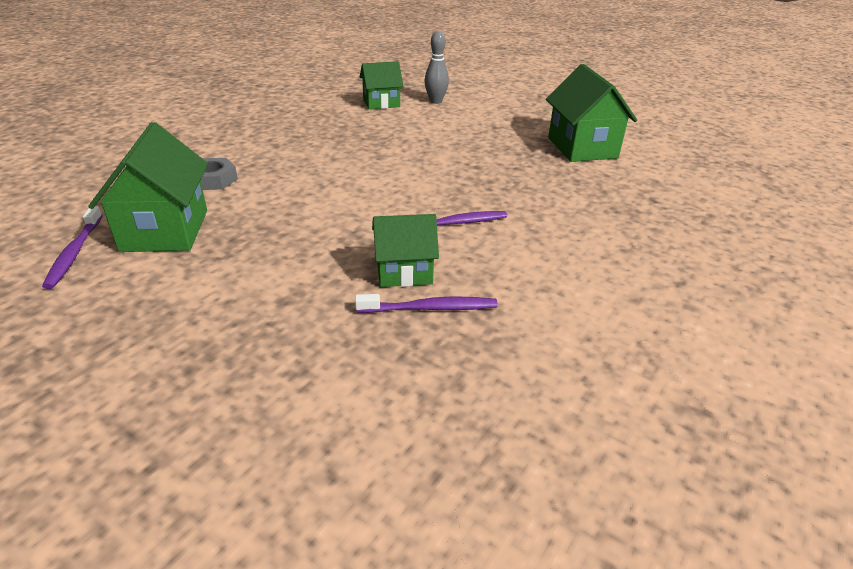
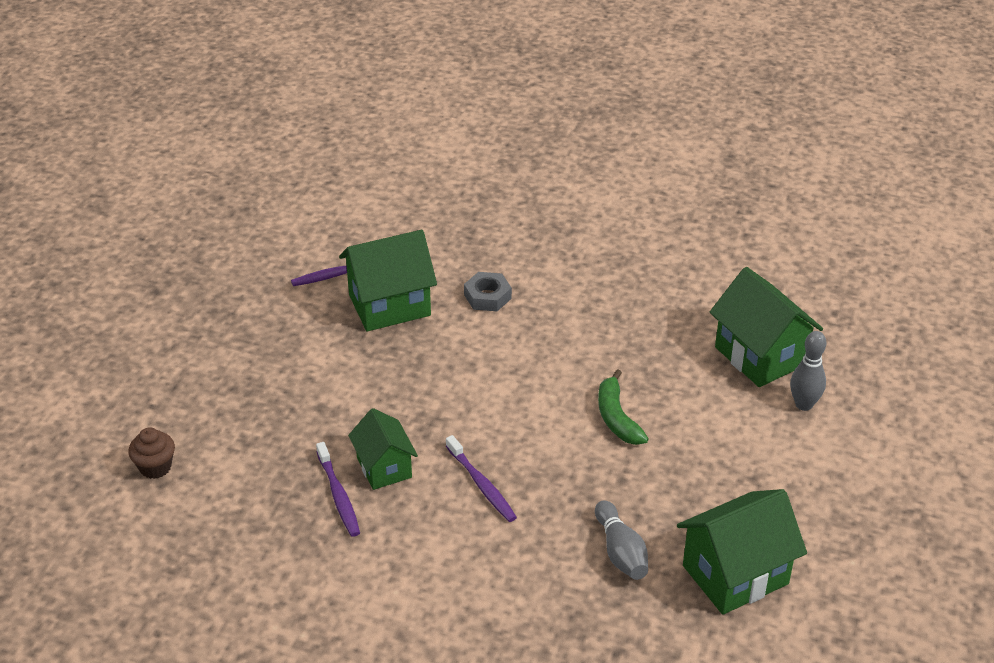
camera: 75 degrees right, 5 degrees up
(289, 479) = (155, 467): none -> brown cupcake
(381, 103) = (760, 356): green house -> green house, size x1.59
(409, 156) = (617, 417): none -> green banana
(551, 180) = (620, 552): none -> grey bowling pin

